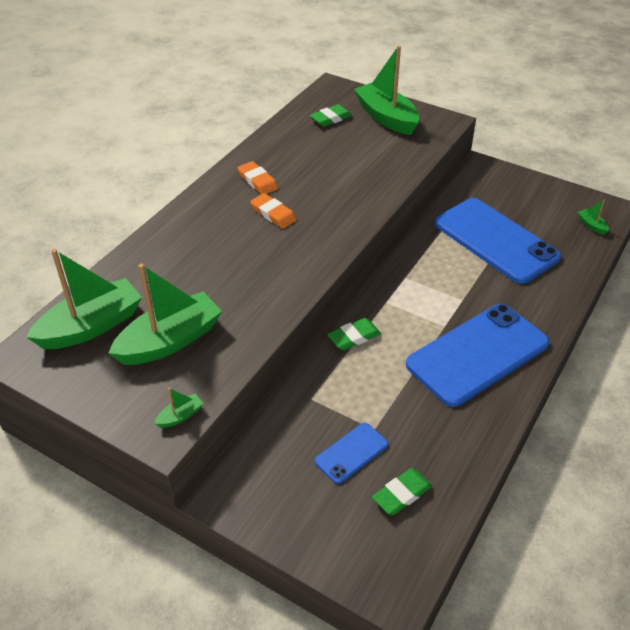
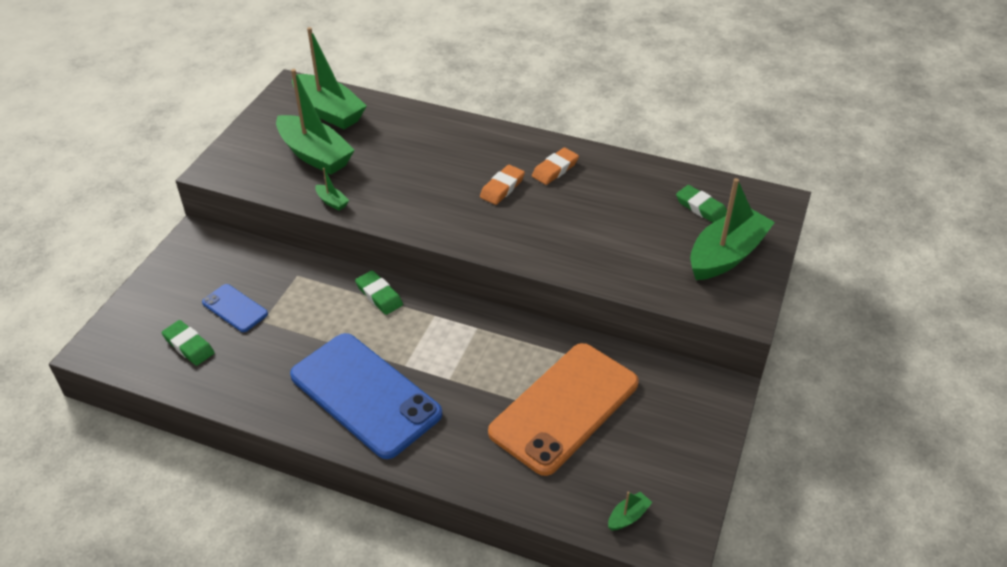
camera: 80 degrees right, 0 degrees up
(180, 416) = (232, 175): green boat -> green boat (332, 202)
(495, 240) = (564, 408): blue phone -> orange phone

